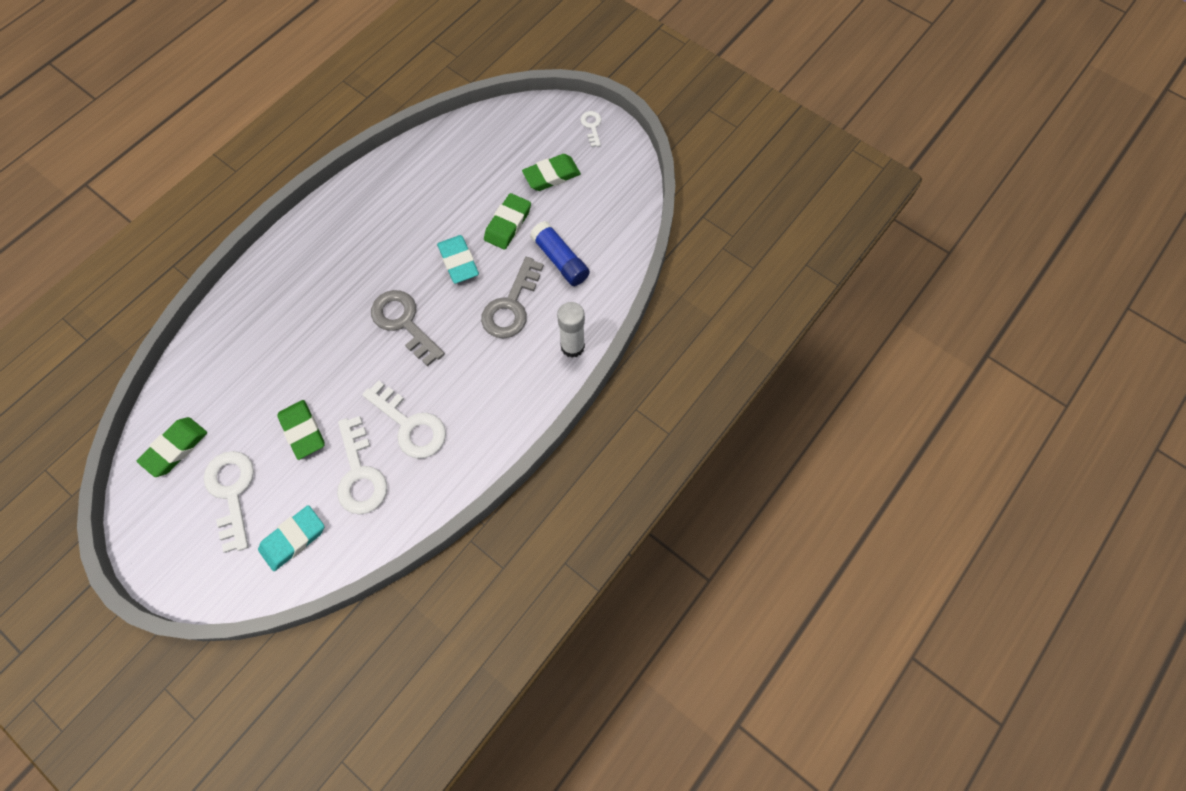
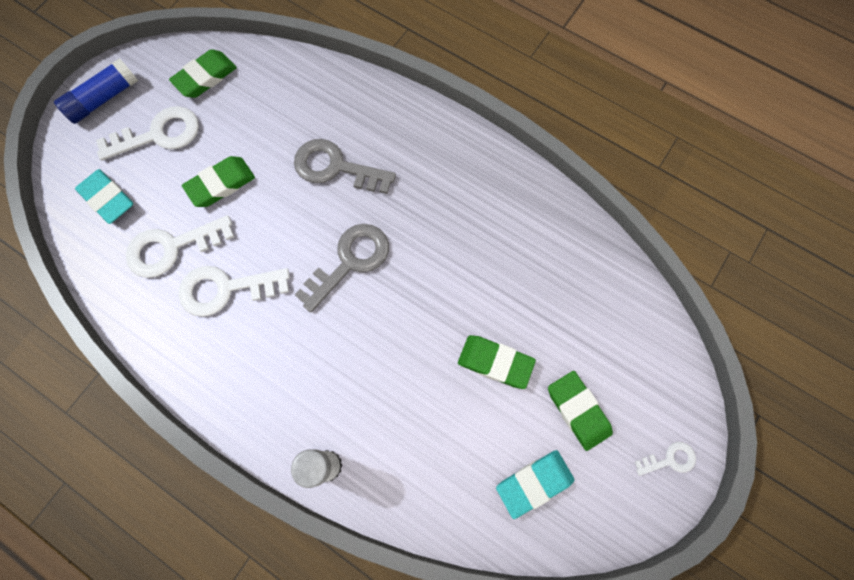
camera: 85 degrees right, 5 degrees up
(175, 448) = (205, 77): green eraser -> green eraser turned 75 degrees counterclockwise
(410, 425) = (225, 289): white key -> white key turned 45 degrees clockwise
(458, 261) = (435, 310): turquoise eraser -> turquoise eraser (534, 483)
(511, 306) = (379, 381): grey key -> grey key (335, 167)
(560, 260) = (449, 436): blue glue stick -> blue glue stick (103, 99)

